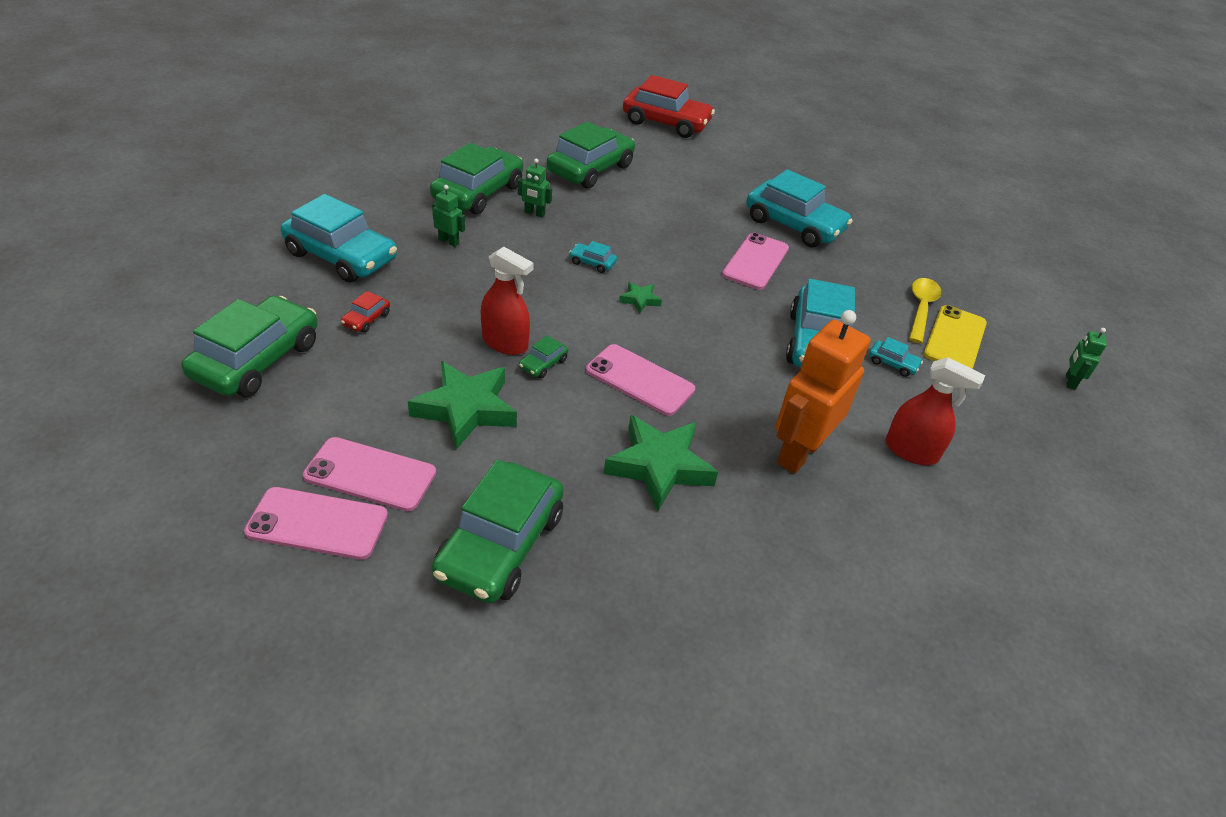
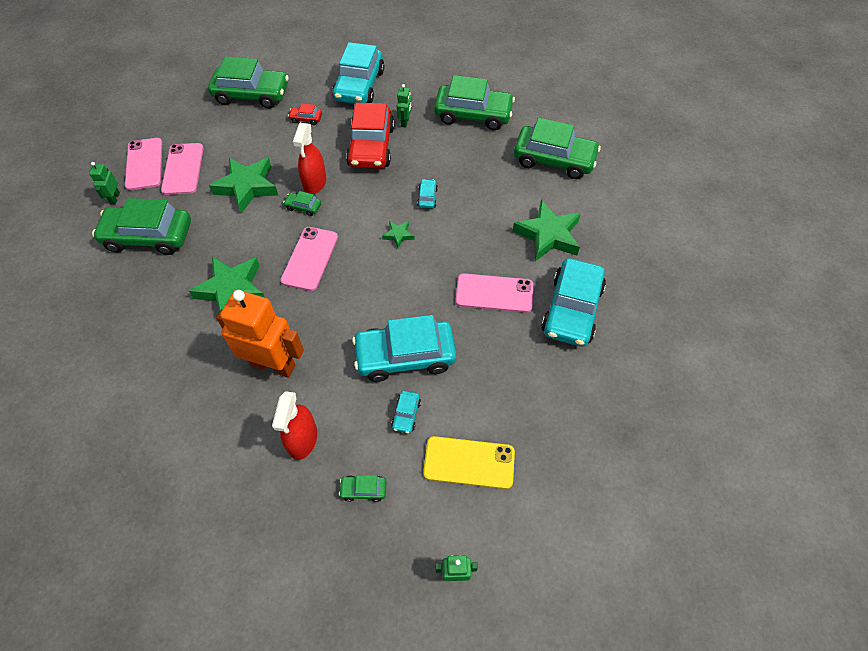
camera: 75 degrees right, 15 degrees up
(534, 213) = (468, 150): green robot -> green robot (115, 198)
(666, 123) = (674, 183): red car -> red car (371, 146)
(694, 207) = (548, 235): none -> green star
(921, 308) = (500, 429): yellow spoon -> none
(979, 418) = (363, 490): none -> green car

